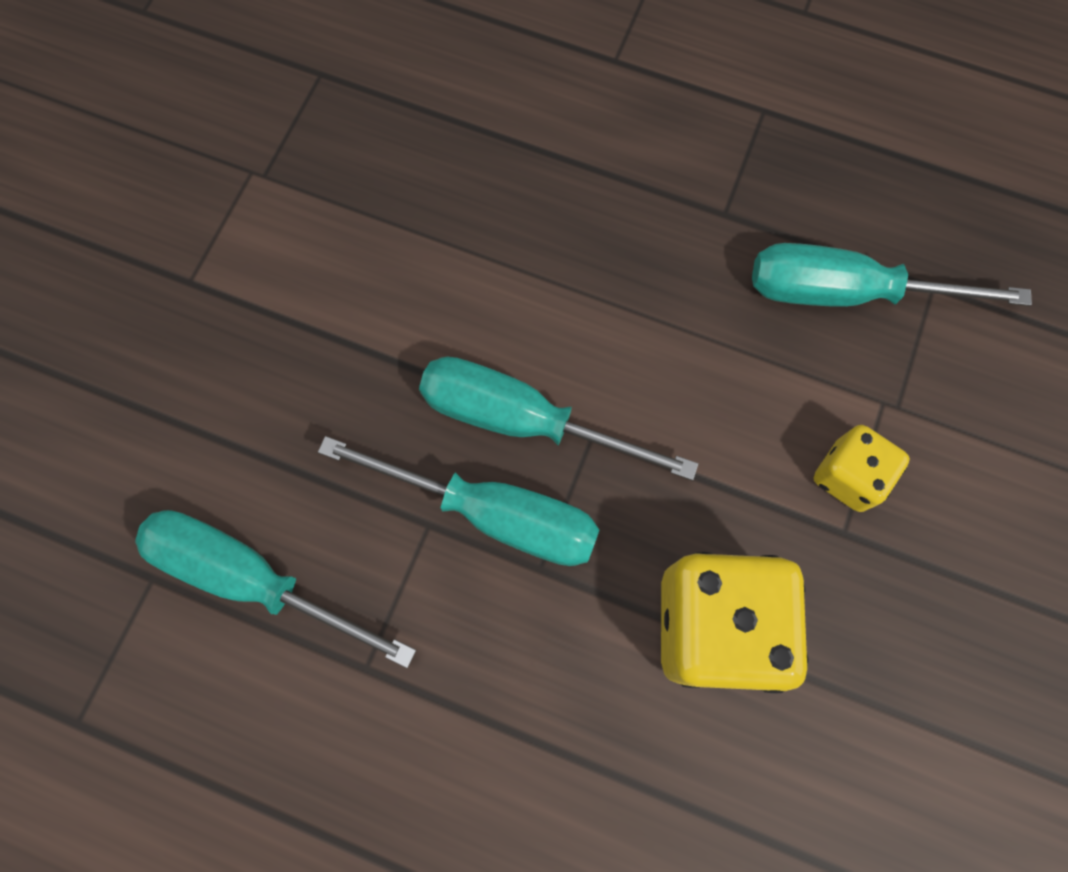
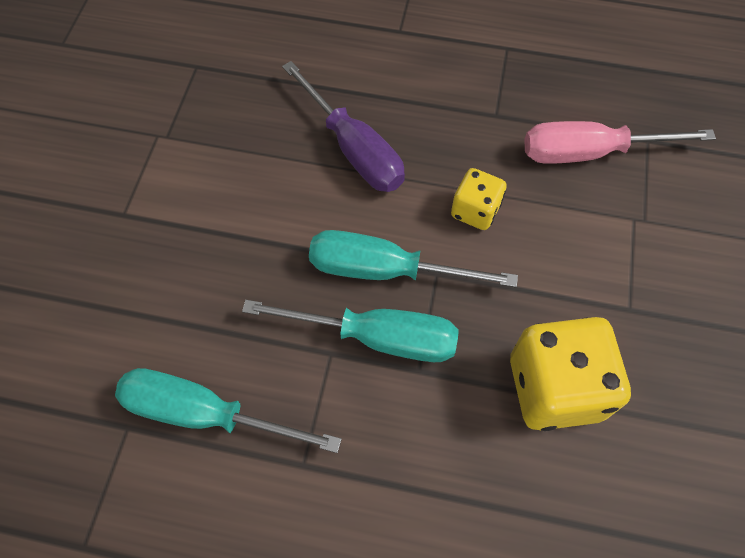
camera: 10 degrees left, 10 degrees down
(515, 234) = (354, 149): none -> purple screwdriver
(845, 292) = (590, 153): turquoise screwdriver -> pink screwdriver
(848, 476) = (622, 270): yellow dice -> yellow dice (475, 211)

